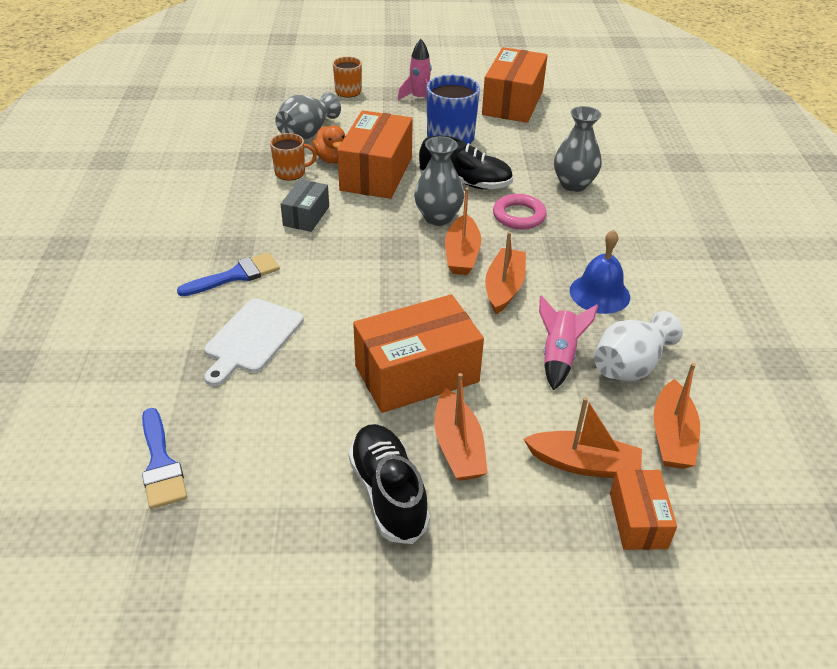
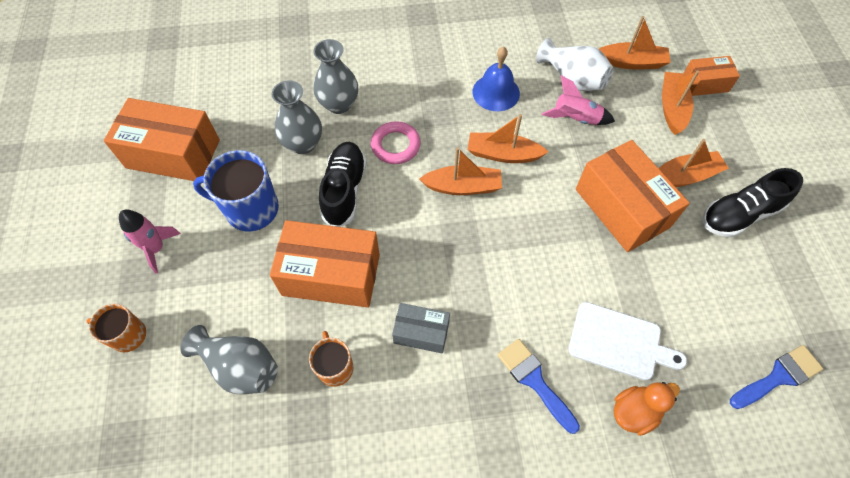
camera: 95 degrees left, 20 degrees up
(332, 159) = (302, 326): orange duck -> orange duck (634, 412)
(438, 218) = (407, 209): grey vase -> grey vase (303, 144)

